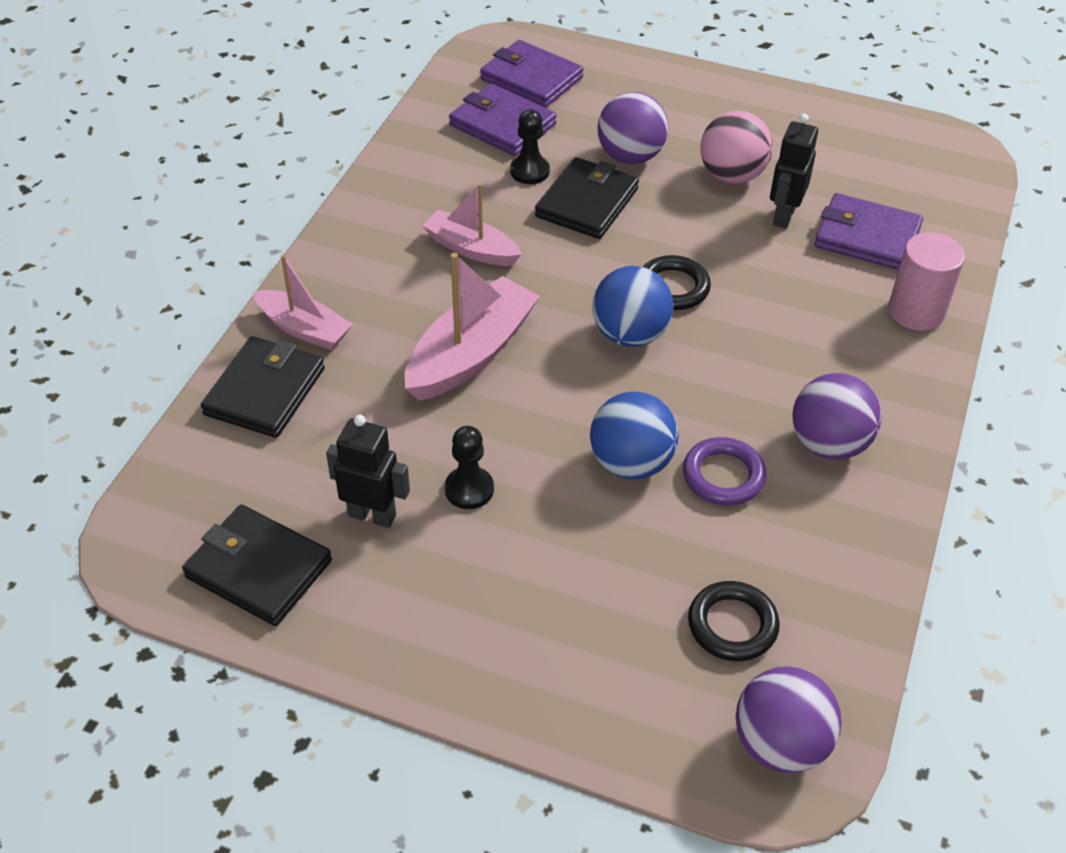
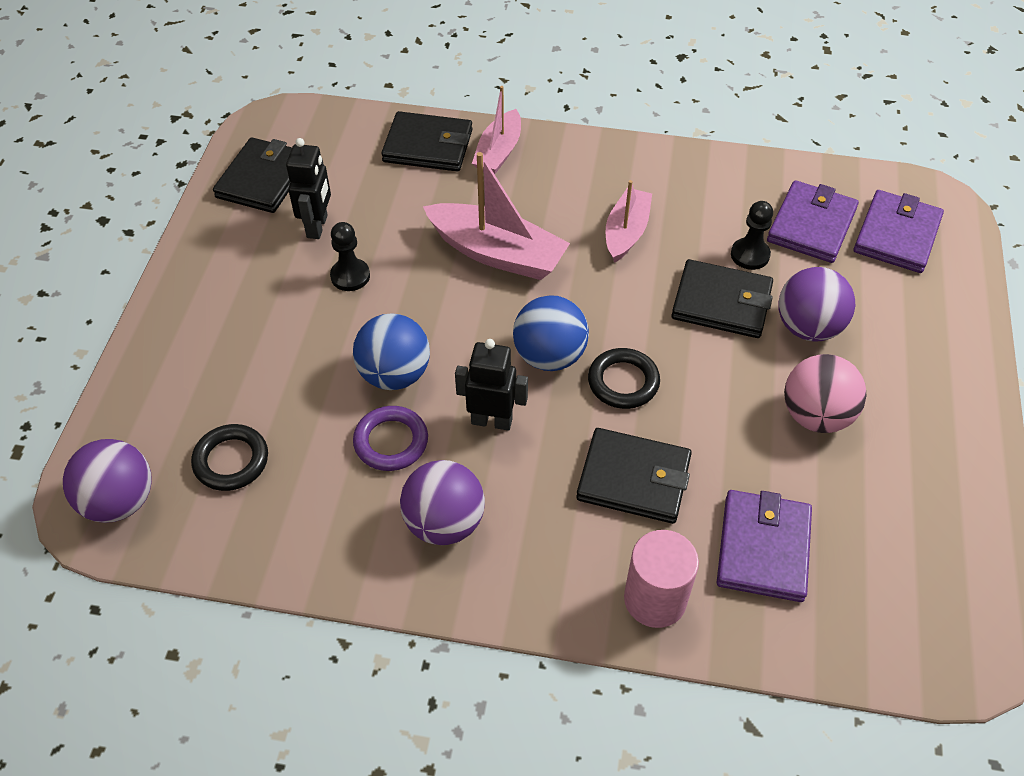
camera: 80 degrees right, 5 degrees up
(783, 215) = (768, 467): black robot -> black robot (492, 421)
(788, 301) = (633, 479): none -> black wallet

